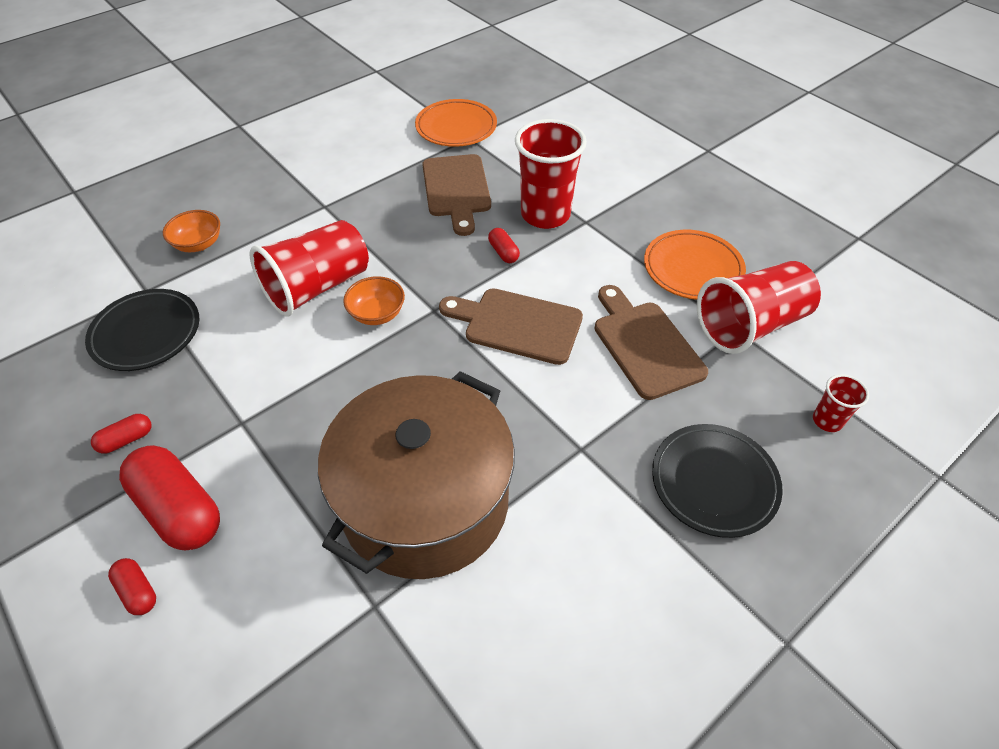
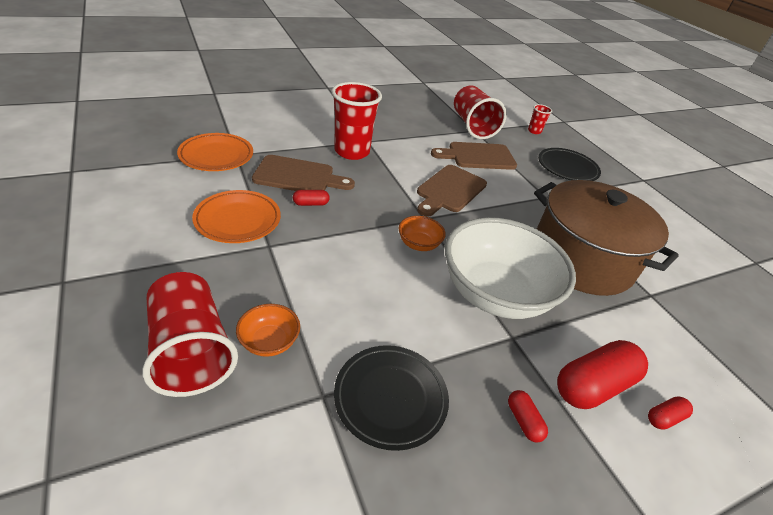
camera: 80 degrees left, 10 degrees down
(312, 399) = (495, 293): none -> white bowl
(317, 287) = (375, 269): red cup -> red cup (191, 350)
(503, 252) = (380, 177): red capsule -> red capsule (311, 204)
(692, 269) = (426, 125): orange plate -> orange plate (238, 220)

